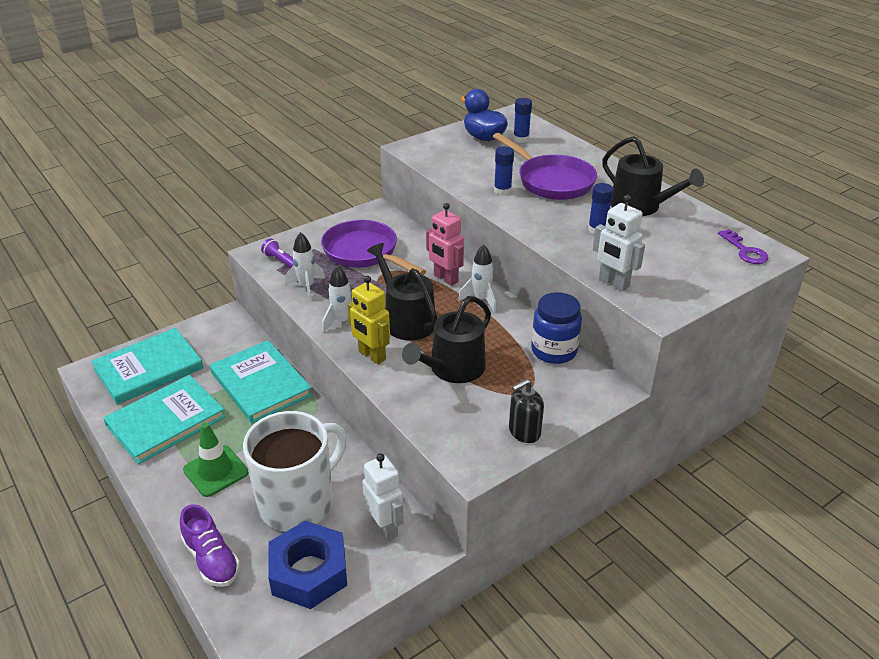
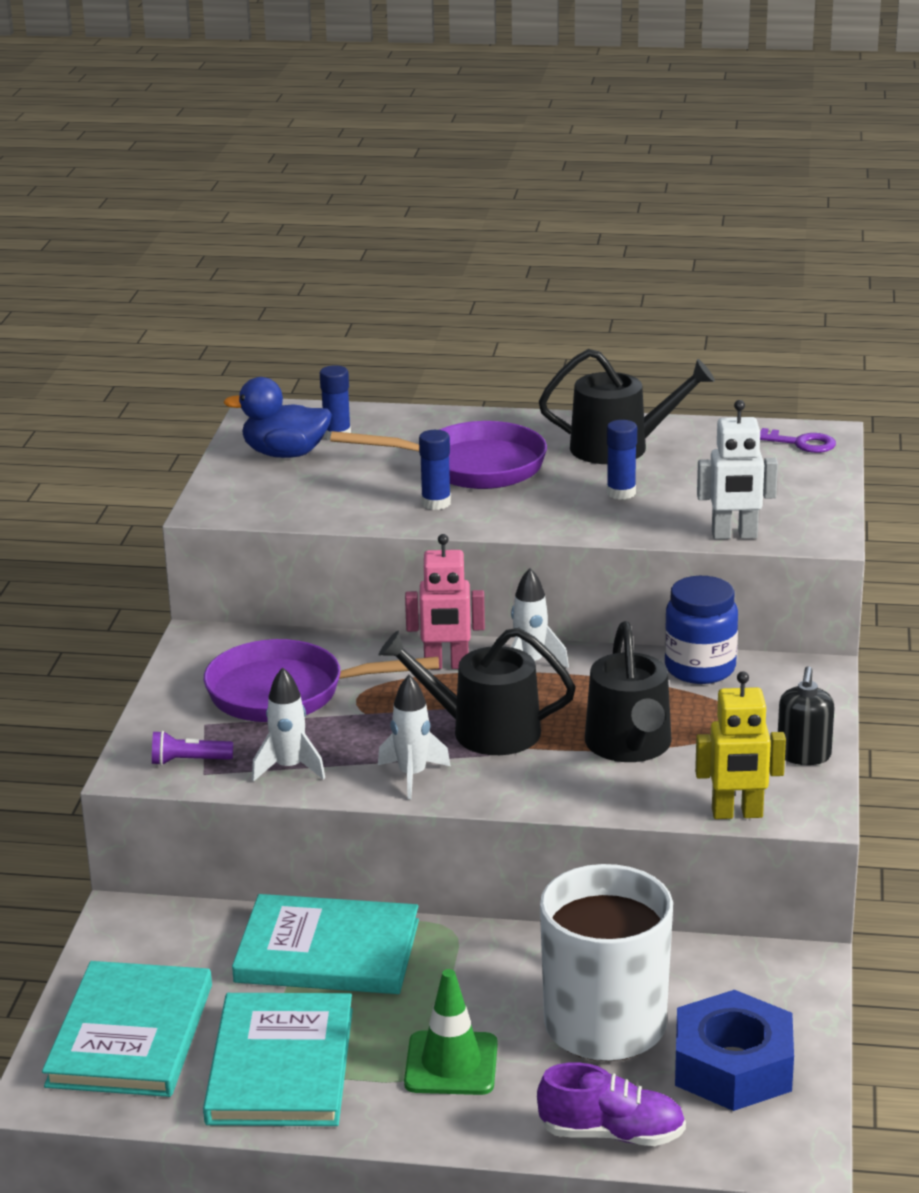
camera: 45 degrees left, 10 degrees down
(371, 356) = (517, 787): yellow robot -> yellow robot (737, 814)
(385, 527) = (737, 977): white robot -> none

